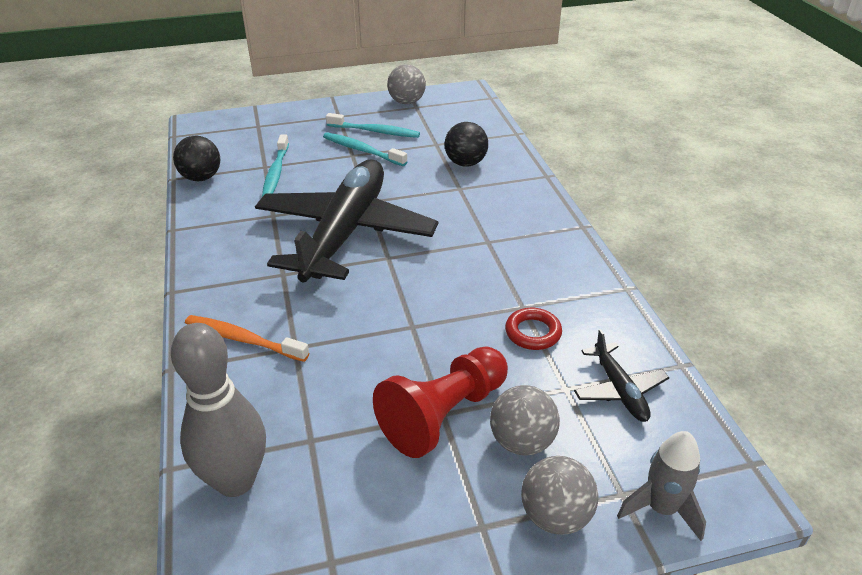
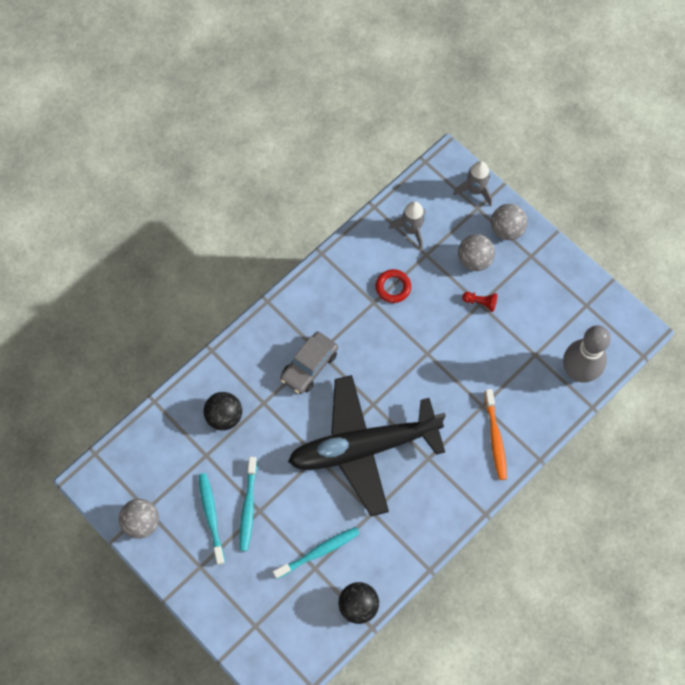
camera: 120 degrees left, 30 degrees up
(443, 415) = (480, 302): red pawn -> red pawn, size x0.42
(476, 229) = (309, 366): none -> grey car
(619, 390) = (411, 229): black plane -> grey rocket

